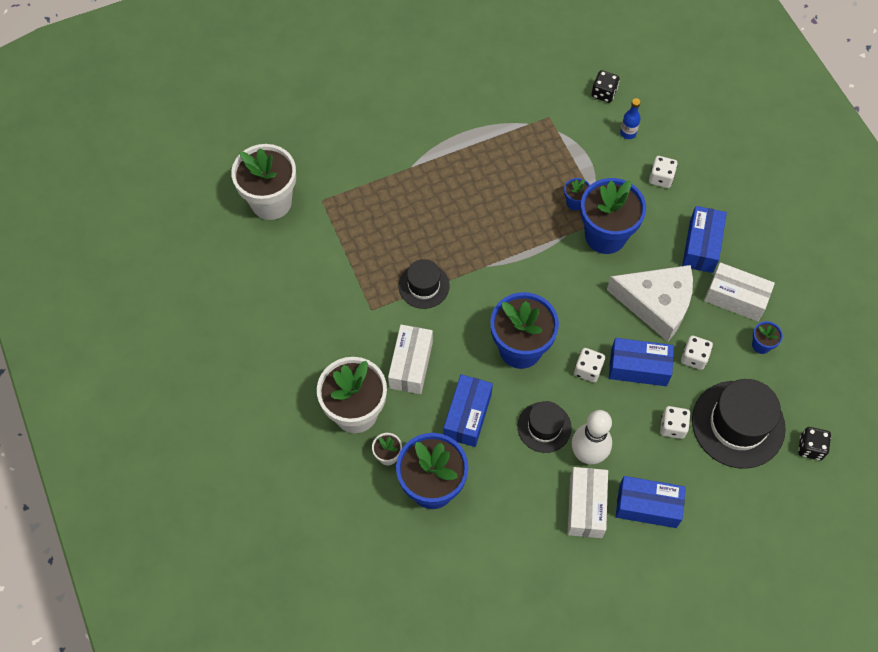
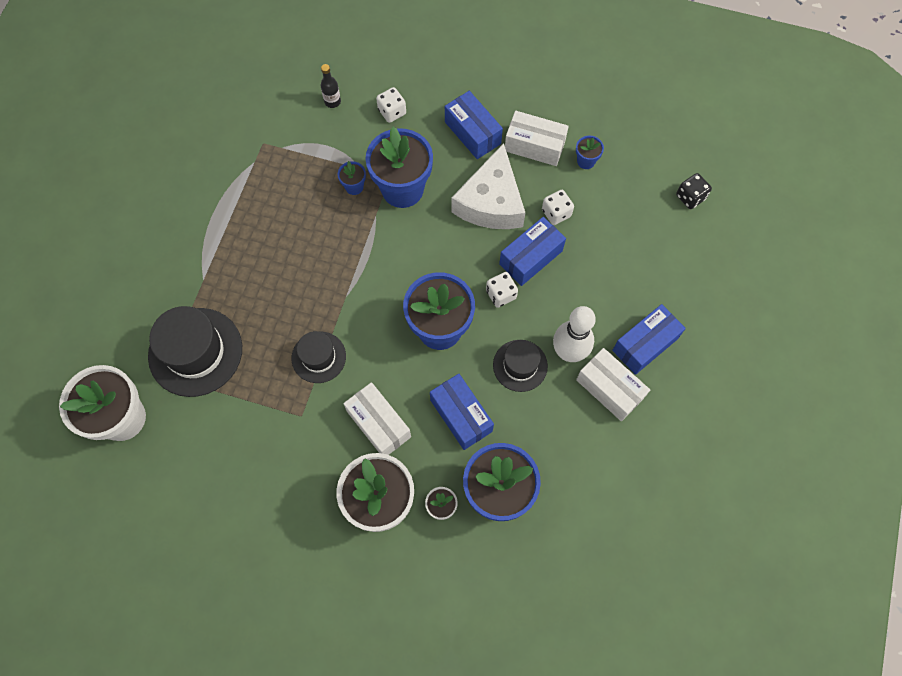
camera: 50 degrees left, 5 degrees up
(603, 93) = (282, 89): black dice -> none
(628, 133) = (332, 101): blue bottle -> black bottle
(656, 304) = (491, 202): white cheese -> white cheese turned 135 degrees clockwise
(672, 427) = (597, 274): white dice -> none
(735, 298) = (534, 146): white box -> white box turned 45 degrees clockwise
(738, 424) = (633, 228): black hat -> black hat (195, 352)

